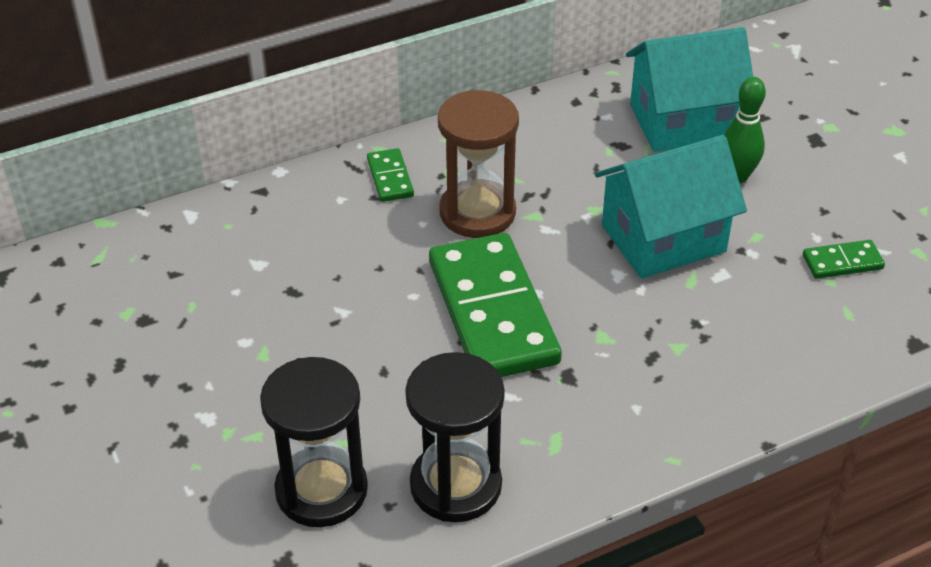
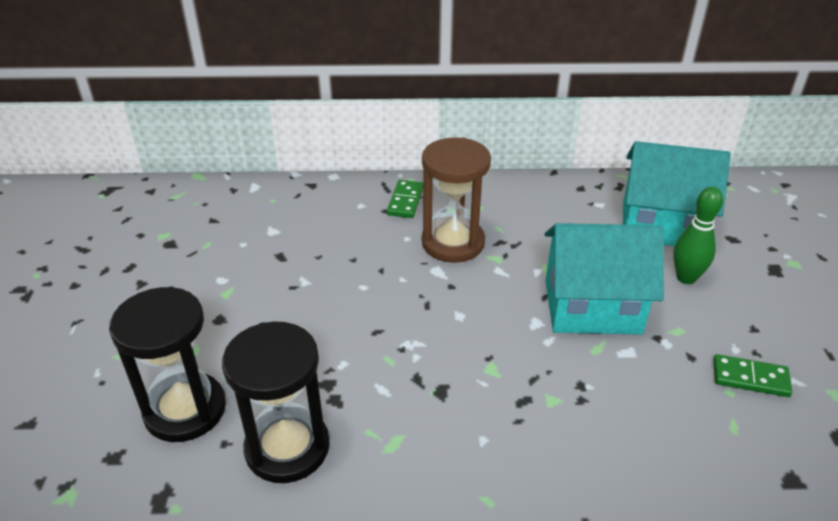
camera: 25 degrees right, 5 degrees down
(493, 312) = (414, 318): green domino -> none

